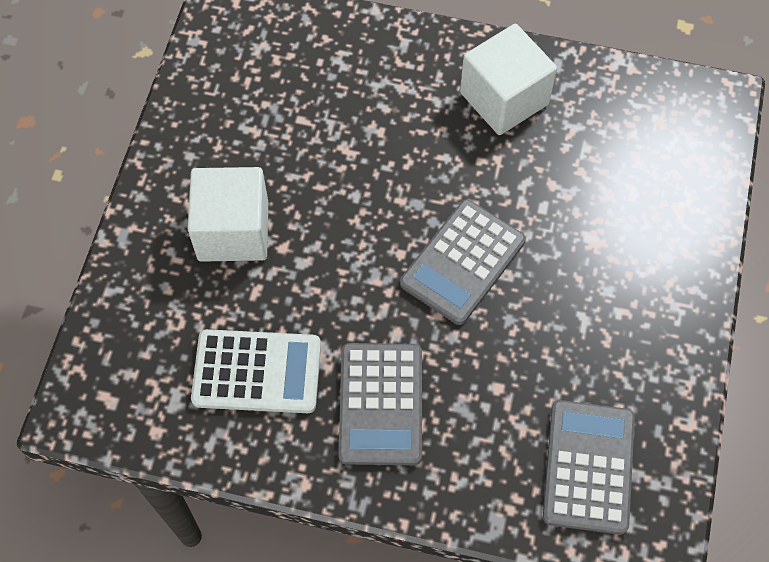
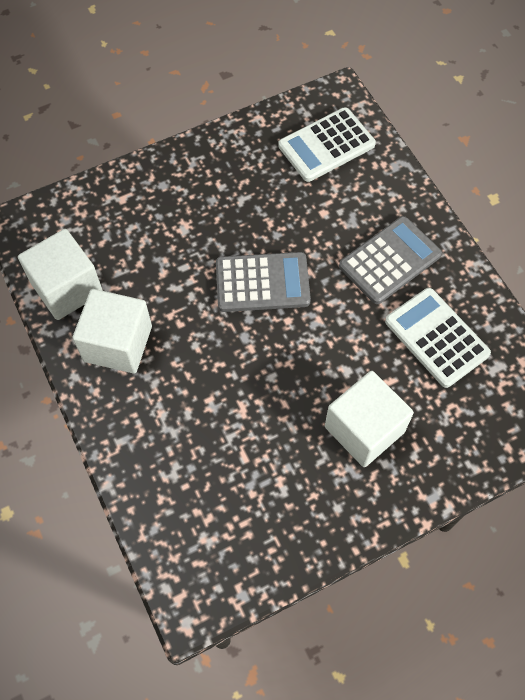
camera: 130 degrees left, 0 degrees up
(588, 467) = (326, 145): grey calculator -> white calculator
(603, 95) = (67, 288): none -> white cube

